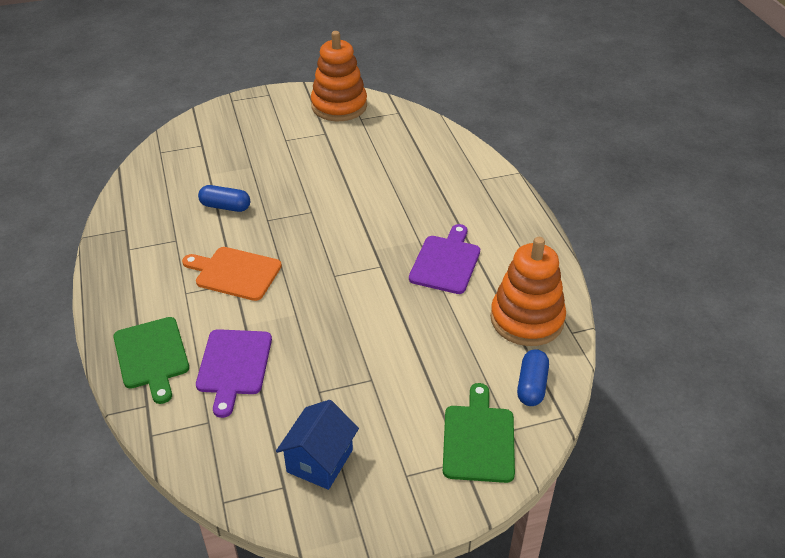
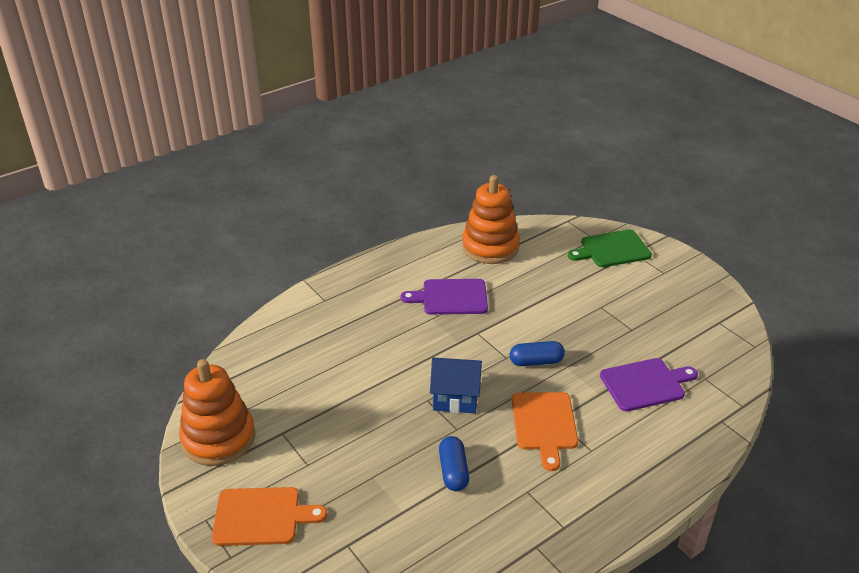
camera: 110 degrees left, 5 degrees down
(152, 356) = (676, 440): green cutting board -> none
(254, 115) = (261, 517): none -> orange cutting board
(320, 461) = (686, 312): blue house -> blue house (455, 398)
(531, 386) = (551, 236): blue capsule -> blue capsule (536, 361)

